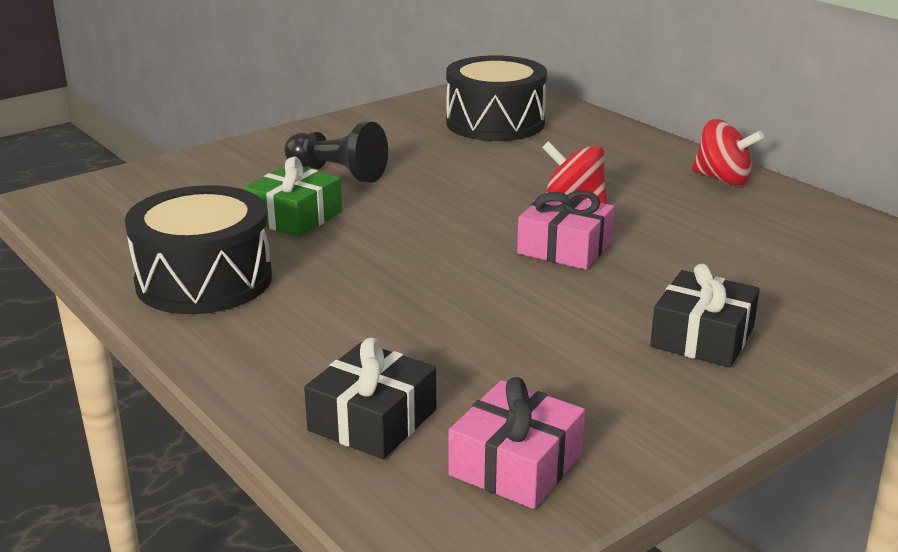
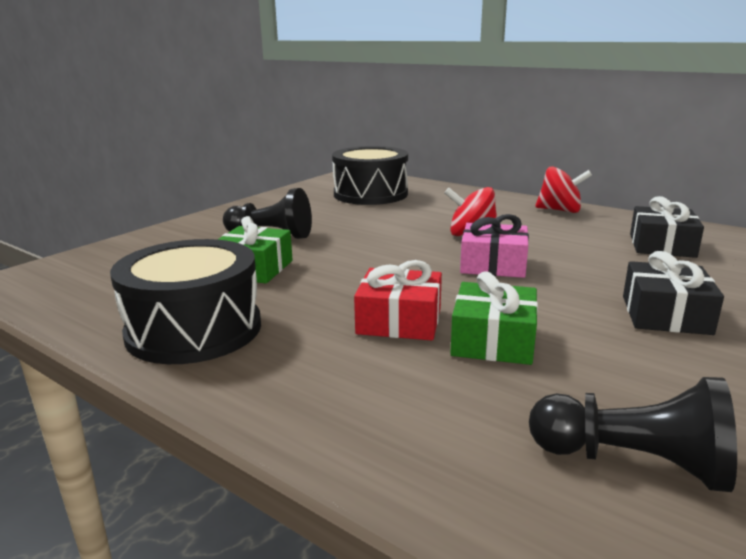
camera: 15 degrees left, 5 degrees down
(372, 420) = (451, 441): black gift -> black gift (662, 245)
(408, 301) = (399, 321): none -> red gift
(487, 336) = (493, 340): none -> green gift
(516, 464) = (633, 463): pink gift -> black pawn

